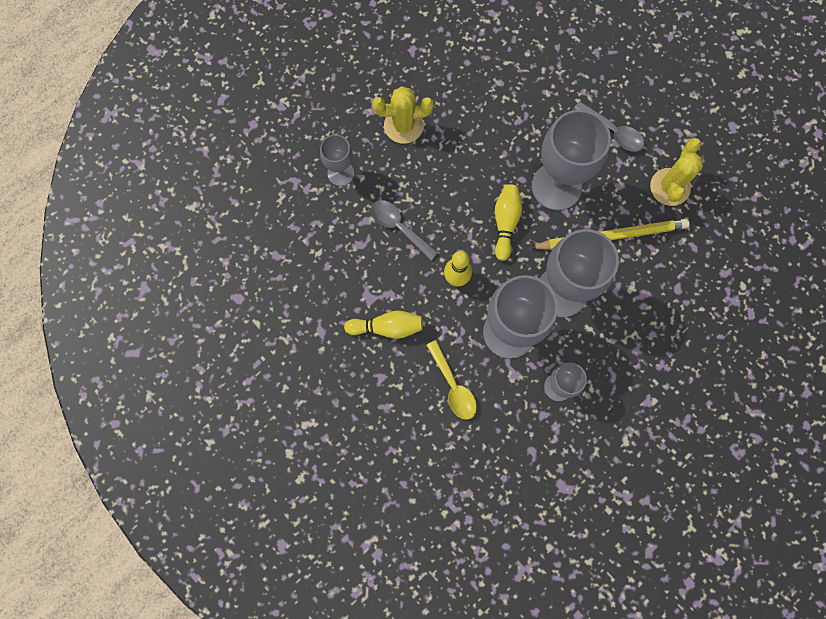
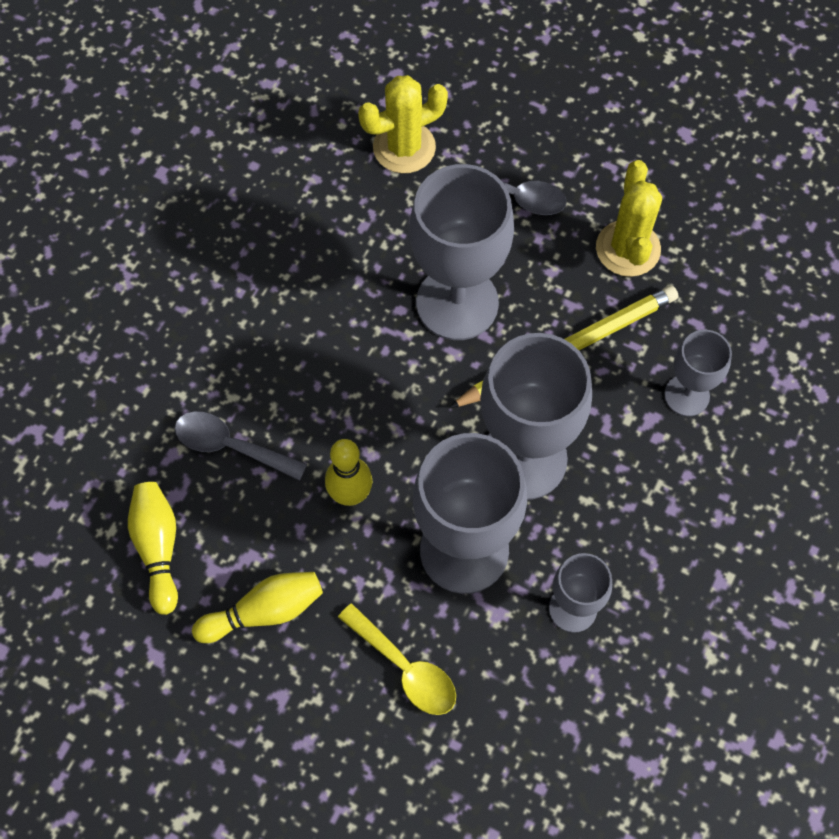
camera: 20 degrees left, 10 degrees down
(340, 173) = (107, 394): grey goblet -> grey goblet (686, 395)
(403, 125) = (185, 289): yellow cactus -> yellow cactus (404, 147)
(505, 223) = (398, 384): yellow bowling pin -> yellow bowling pin (158, 548)

